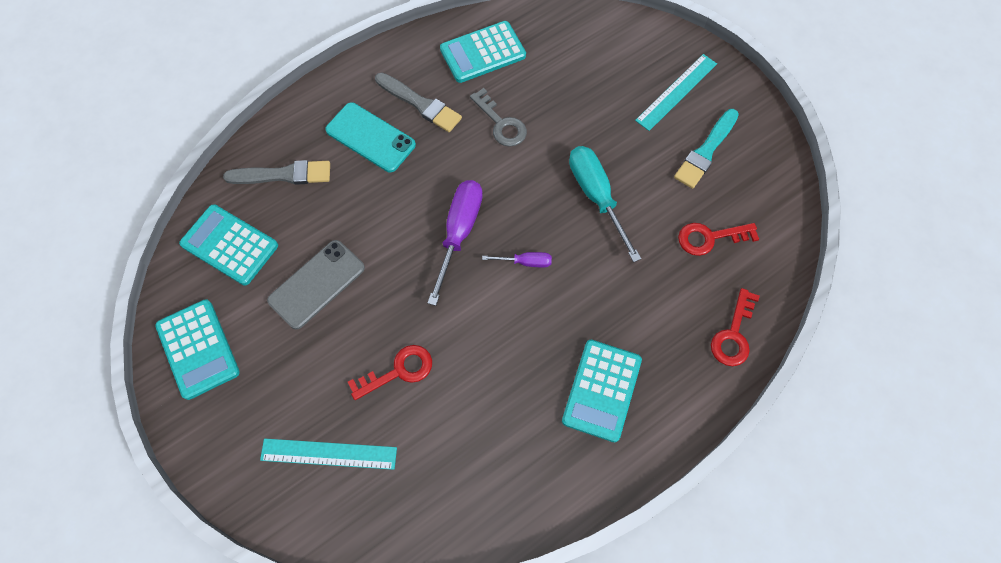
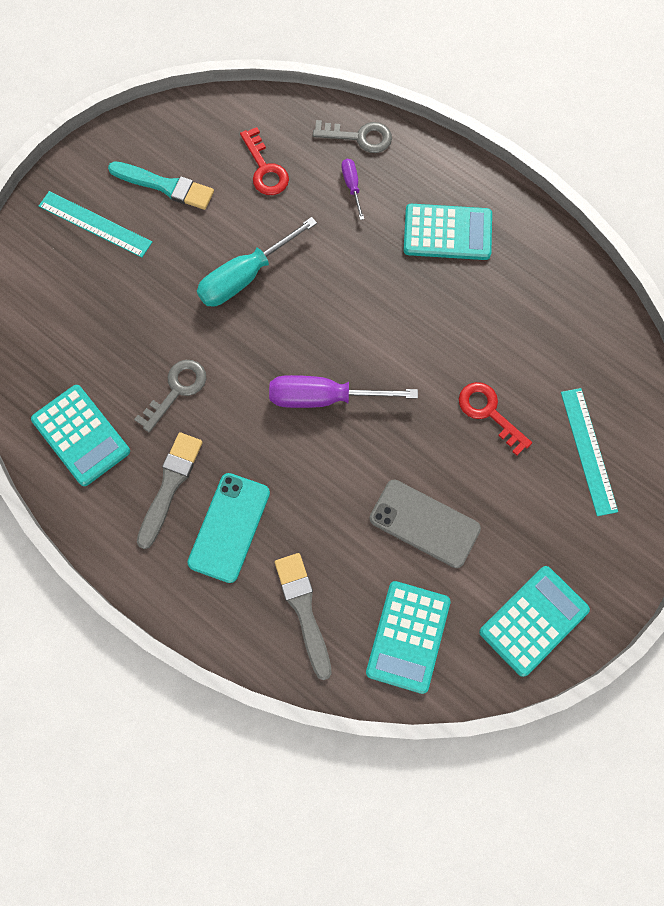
camera: 105 degrees left, 5 degrees up
(526, 262) = (338, 325): purple screwdriver -> purple screwdriver (352, 186)
(733, 334) = (359, 137): red key -> grey key

